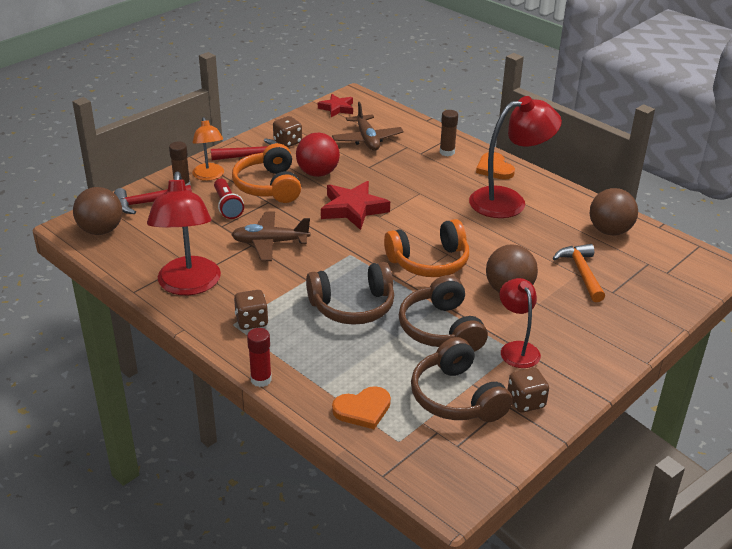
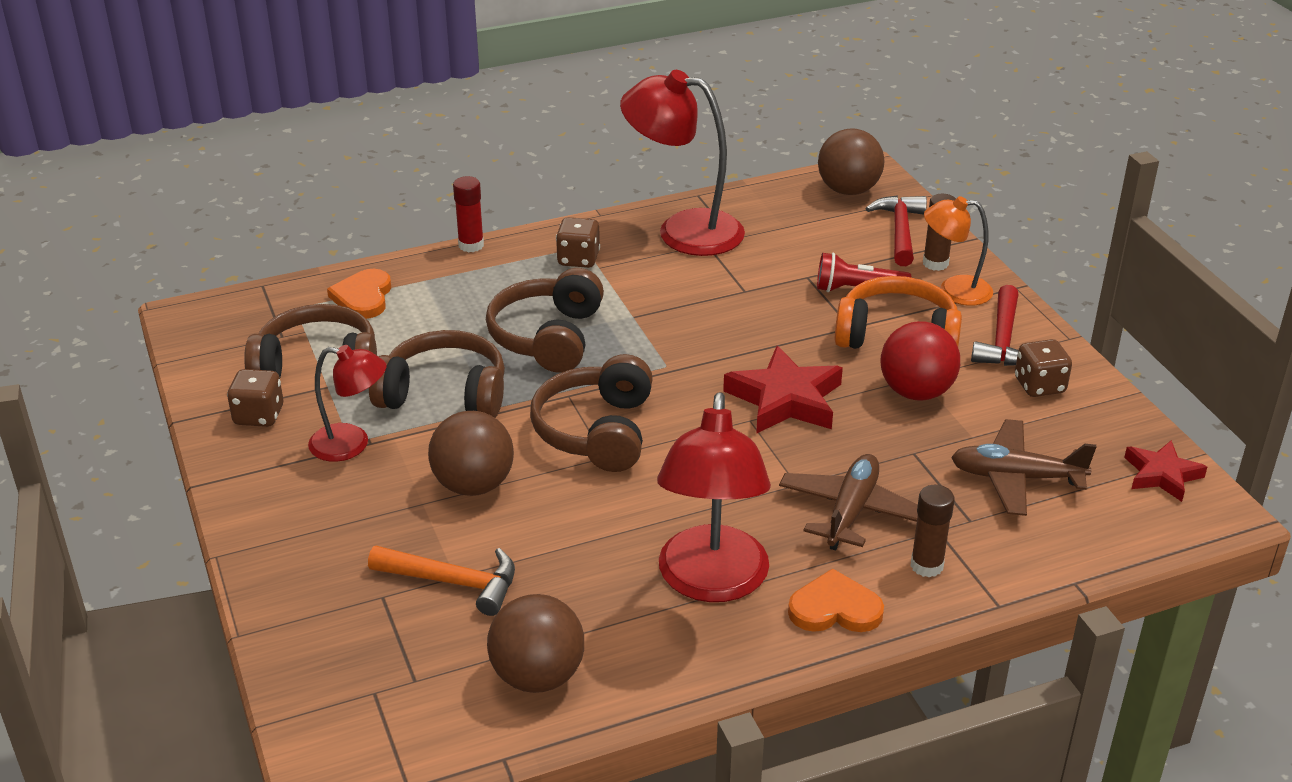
camera: 115 degrees right, 0 degrees up
(270, 243) = (740, 306): brown plane -> brown plane (851, 511)
(429, 262) = (596, 431): orange headphones -> brown headphones

